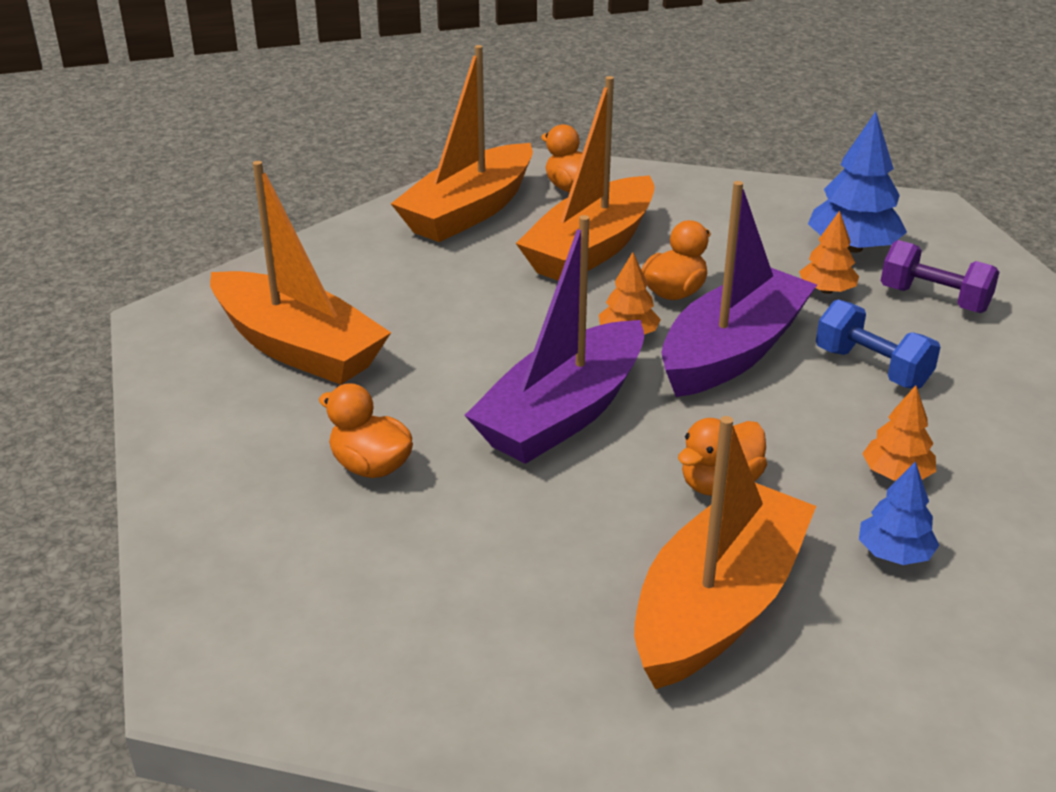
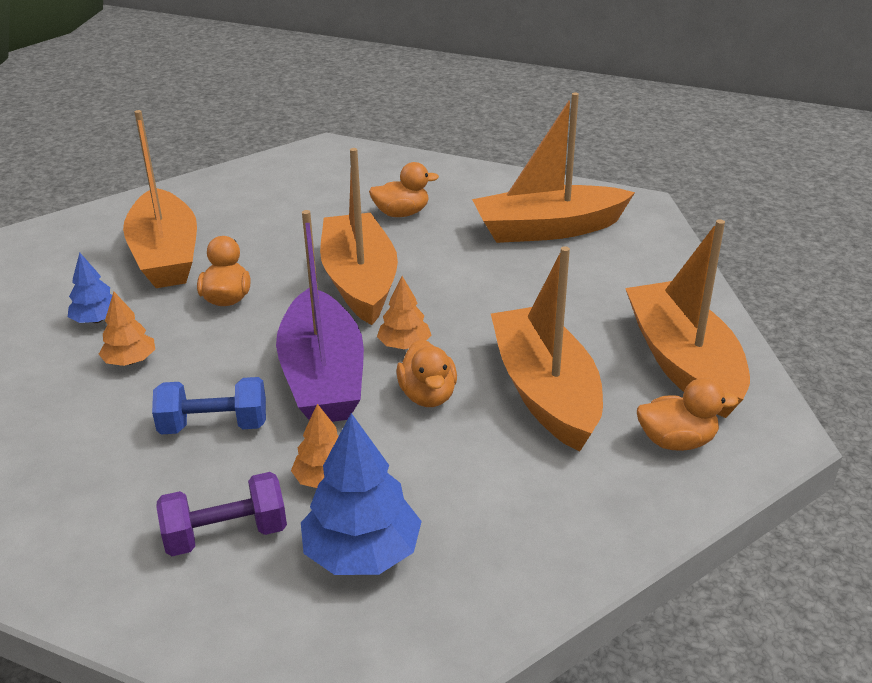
camera: 130 degrees right, 0 degrees up
(563, 413) = (360, 282): purple boat -> orange boat

